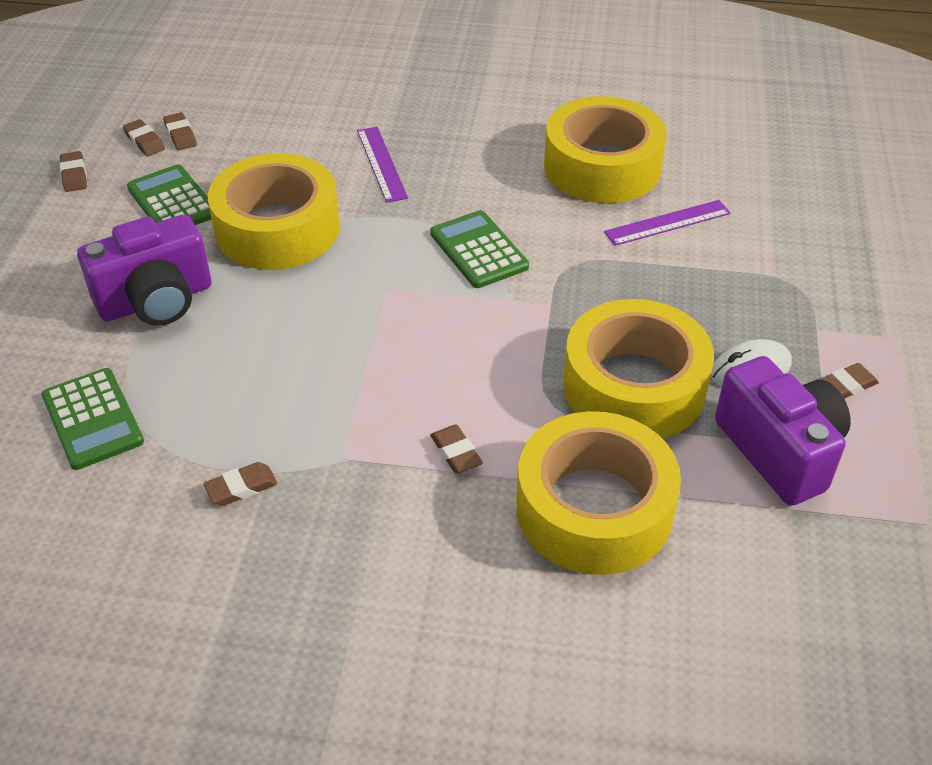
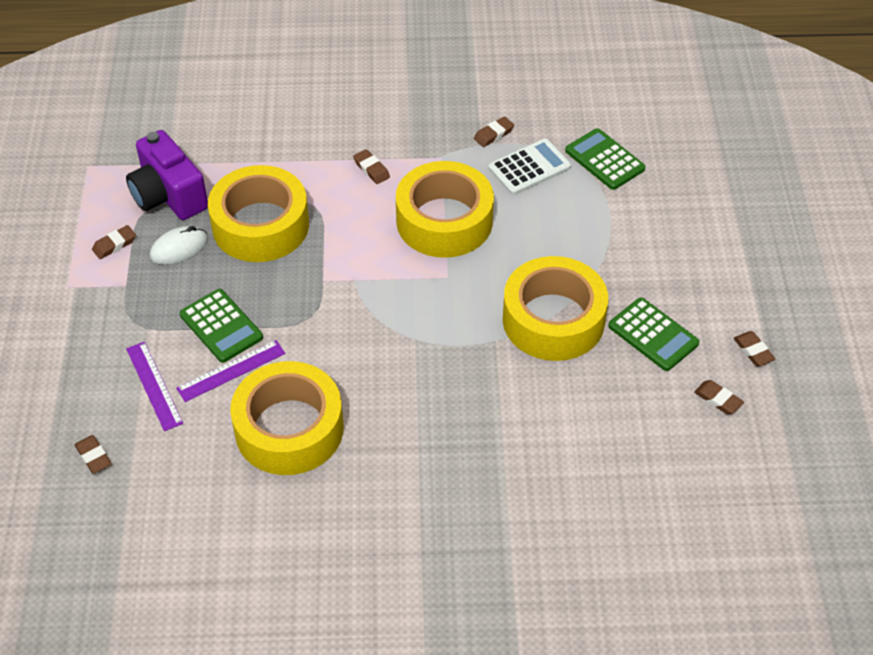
camera: 170 degrees right, 5 degrees up
(156, 301) = (613, 244): purple camera -> none
(180, 135) = (690, 412): brown eraser -> brown eraser (93, 456)
(212, 422) = (529, 168): none -> white calculator
(381, 164) = (491, 403): purple ruler -> purple ruler (154, 385)
(479, 250) = (385, 321): green calculator -> green calculator (221, 326)
(594, 508) = (284, 149): yellow tape -> yellow tape (444, 221)

